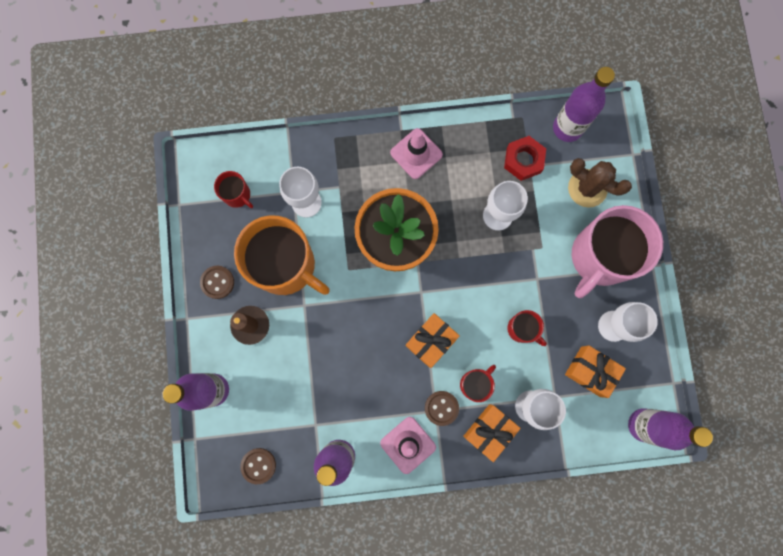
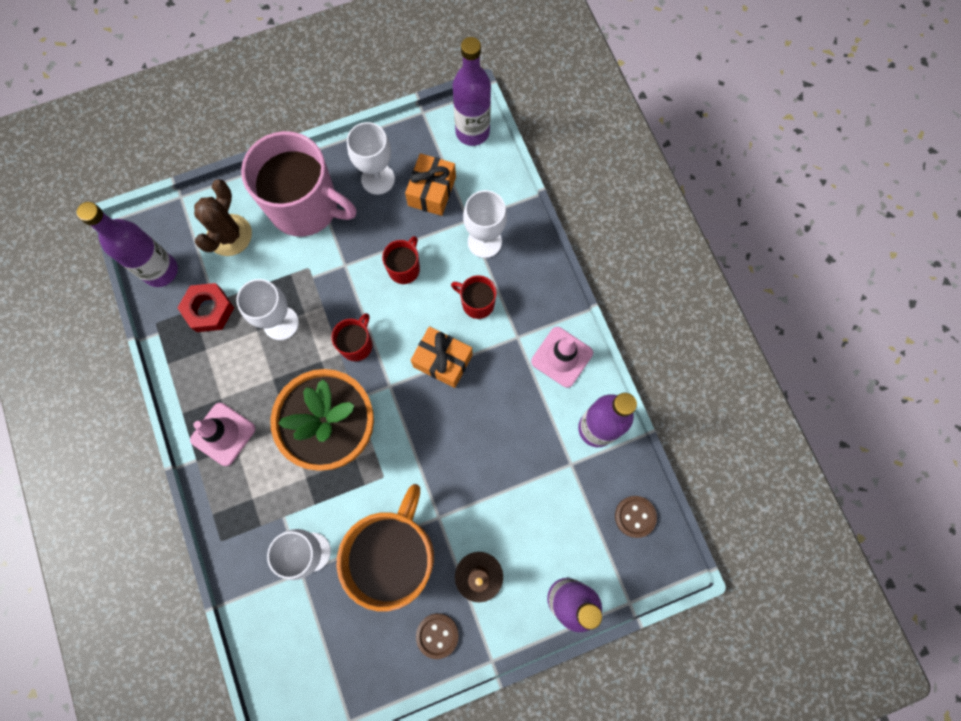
camera: 105 degrees left, 5 degrees down
(237, 195) = (320, 645): red mug -> red mug (356, 344)
(441, 408) = (512, 331): brown button -> none
(489, 431) = (522, 277): orange gift -> none

